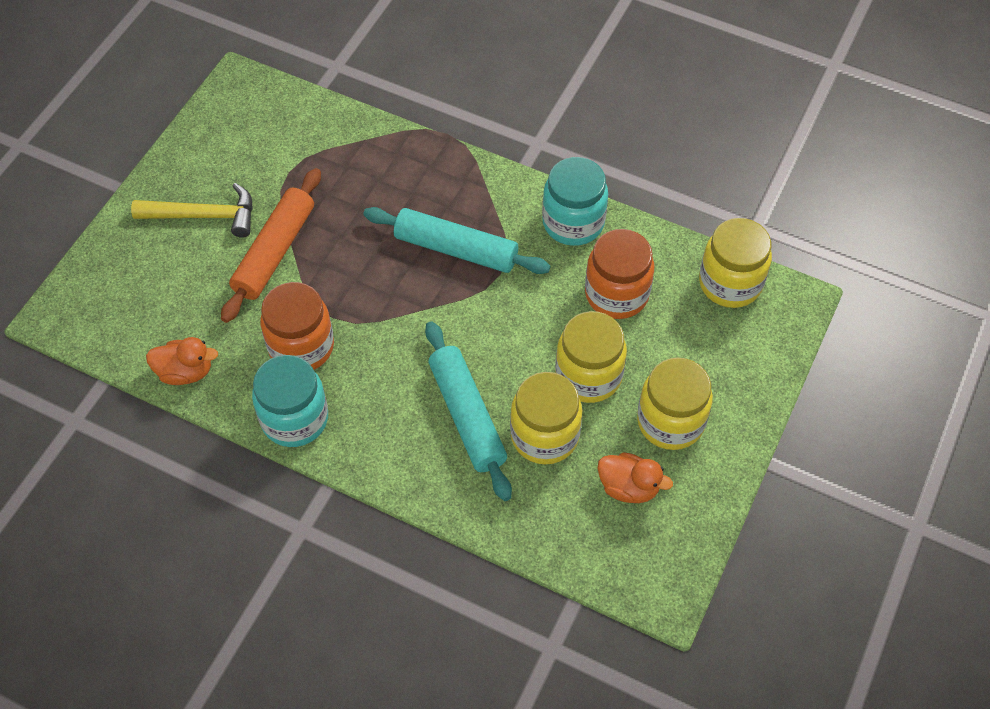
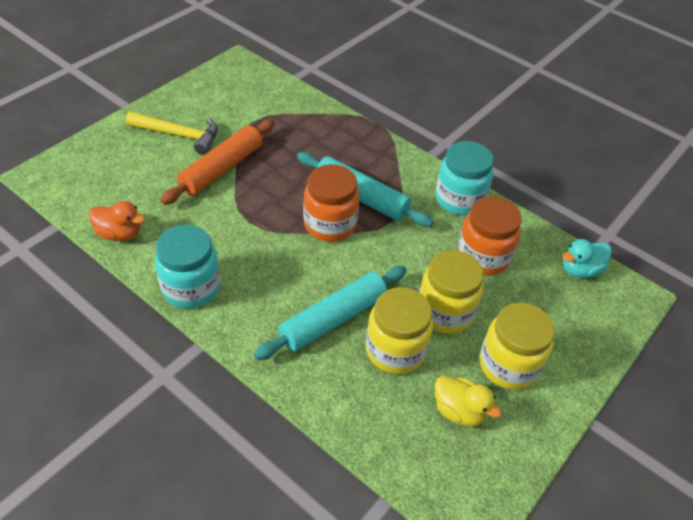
camera: 10 degrees right, 10 degrees down
(301, 347) = (216, 237): orange jar -> orange jar (330, 224)
(467, 416) = (333, 319): turquoise rolling pin -> turquoise rolling pin turned 60 degrees clockwise
(628, 487) = (459, 411): orange duck -> yellow duck
(730, 283) = (580, 270): yellow jar -> turquoise duck

